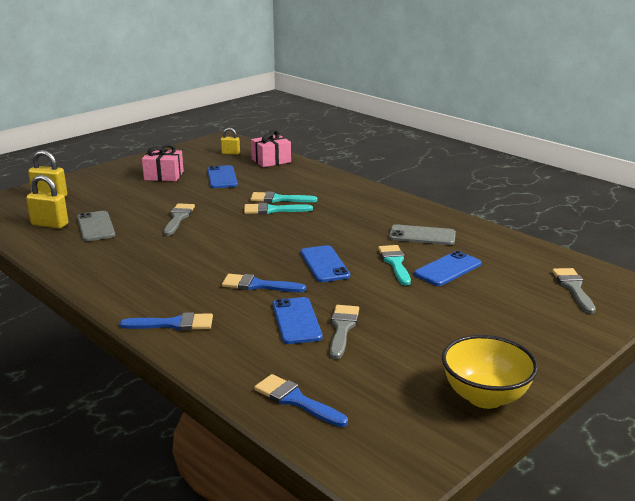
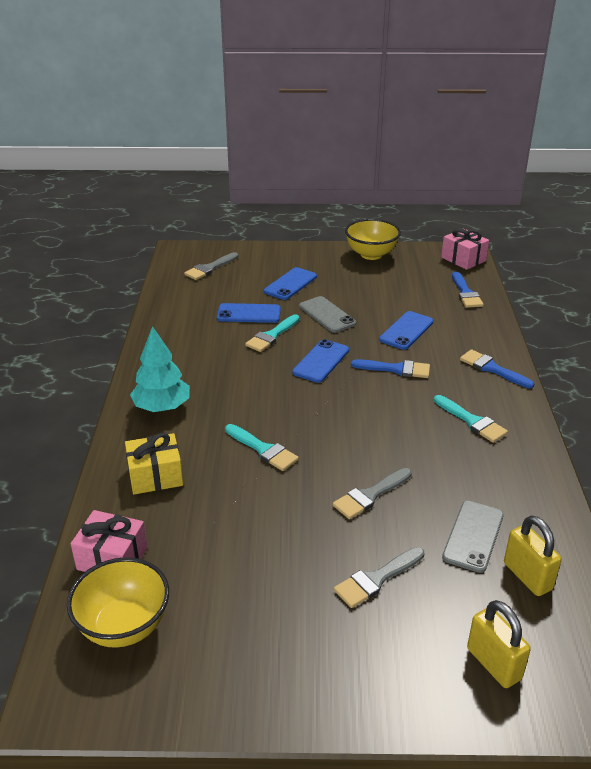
camera: 135 degrees left, 10 degrees up
(164, 175) = (289, 617): pink gift -> pink gift (463, 259)
(222, 177) = (226, 556): blue phone -> blue phone (290, 284)
(230, 153) = (124, 626): yellow padlock -> yellow bowl
(258, 285) = (396, 369): blue brush -> blue brush turned 45 degrees counterclockwise
(278, 199) = (231, 464): turquoise brush -> turquoise brush (472, 421)
(308, 182) = (155, 476): none -> yellow gift
(342, 328) = (385, 313): grey brush -> grey brush (376, 579)
(369, 201) = (162, 407): none -> turquoise tree
(422, 236) = (204, 346): grey phone -> grey phone (327, 315)

